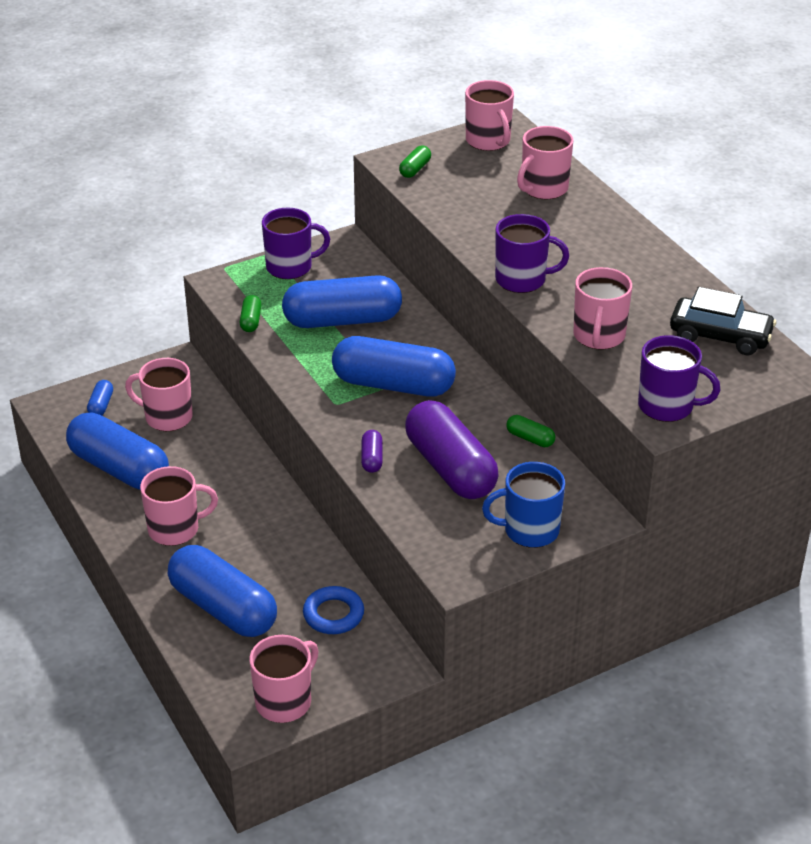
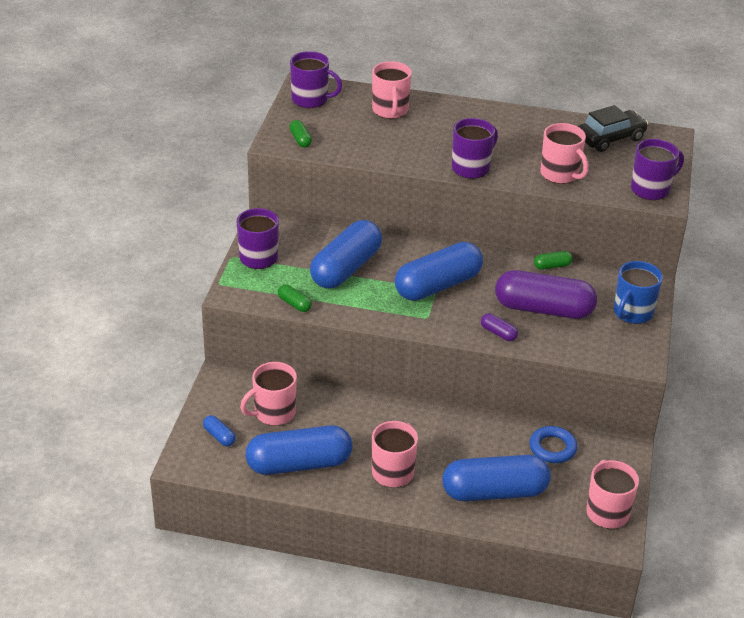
camera: 50 degrees left, 0 degrees up
(488, 141) = (311, 100): pink mug -> purple mug

